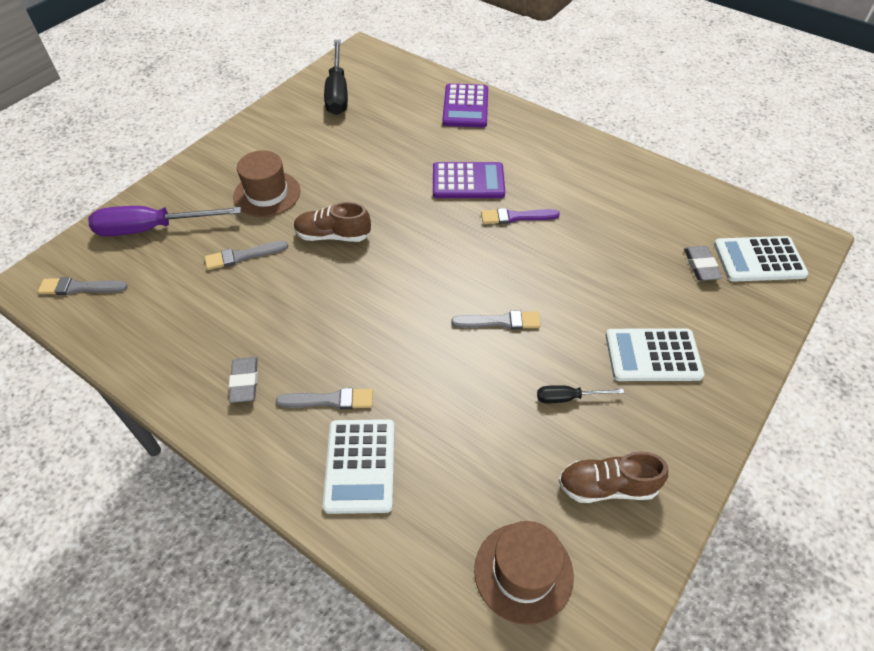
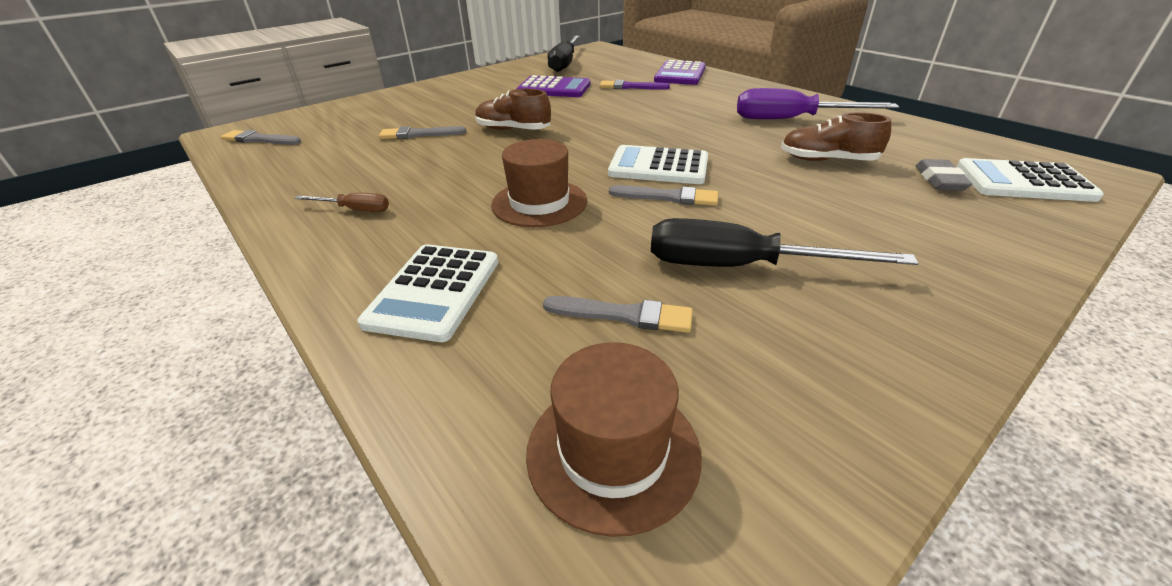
camera: 15 degrees right, 15 degrees down
(152, 228) = (352, 115): purple screwdriver -> purple screwdriver (792, 119)
(245, 382) = (355, 210): grey eraser -> brown screwdriver
(267, 194) = (467, 105): brown hat -> brown hat (539, 203)
(330, 400) = (435, 233): grey brush -> grey brush (623, 315)
(468, 181) = (666, 110): purple calculator -> purple calculator (554, 88)
(516, 217) = (711, 132): purple brush -> purple brush (630, 87)
(568, 398) = (740, 266): black screwdriver -> black screwdriver, size x2.03
(607, 486) = (783, 366): brown shoe -> brown shoe (827, 160)
(652, 355) = (870, 243): white calculator -> white calculator (658, 166)

